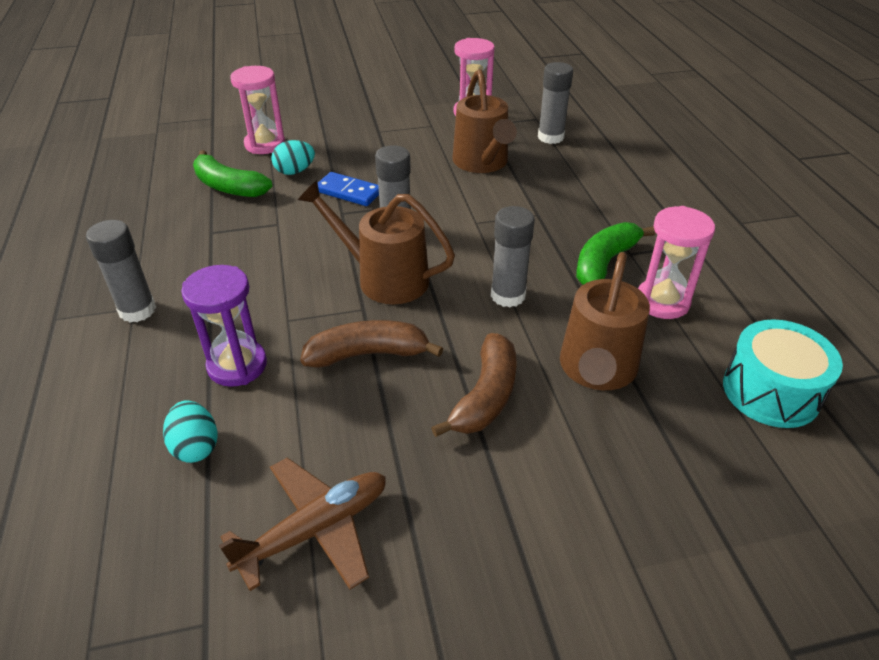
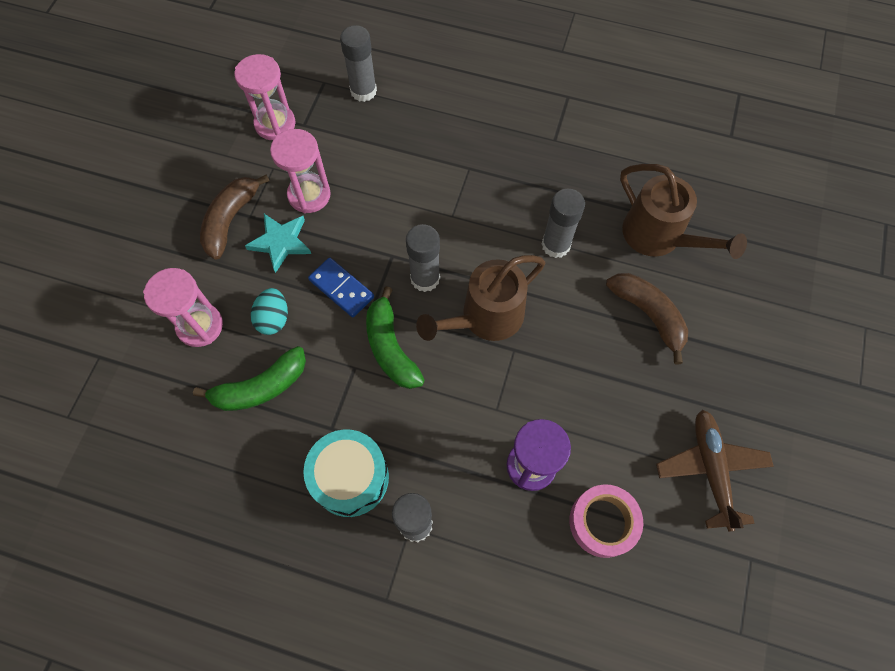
camera: 60 degrees left, 25 degrees up
(195, 446) = (603, 522): turquoise egg -> pink tape
(348, 192) = (341, 288): blue domino -> blue domino turned 75 degrees clockwise
(367, 151) = (281, 242): none -> turquoise star
(368, 354) = (568, 369): brown banana -> brown banana (231, 220)
(482, 163) = (368, 164): brown watering can -> none
(604, 263) = (555, 162): green banana -> green banana (390, 347)
(662, 302) = (616, 156): pink hourglass -> pink hourglass (309, 195)
(771, 391) = (724, 157): turquoise drum -> turquoise drum (350, 478)

